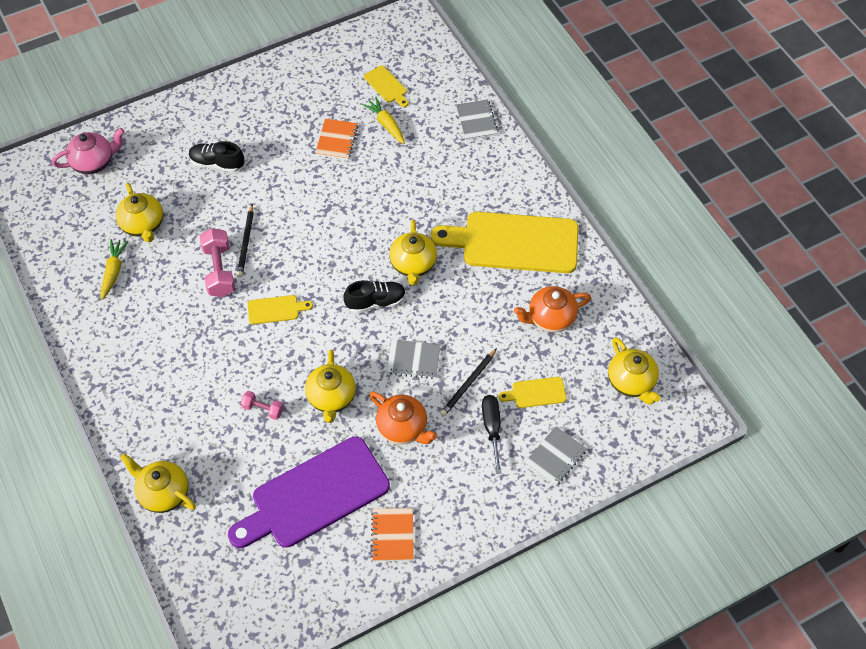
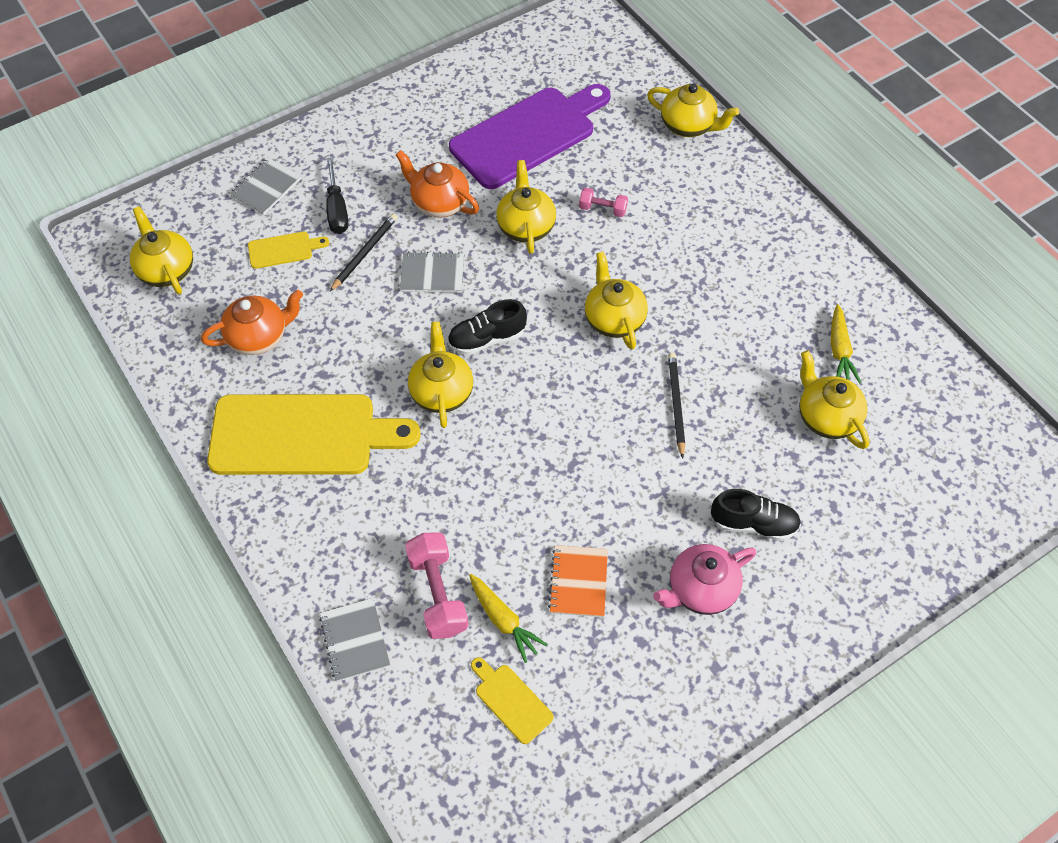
camera: 175 degrees right, 0 degrees up
(94, 162) = (939, 509): pink teapot -> pink teapot (701, 589)
(219, 271) = (701, 362): pink dumbbell -> pink dumbbell (438, 593)
(276, 309) = (614, 319): yellow cutting board -> yellow teapot
(392, 535) = (441, 108): orange notebook -> none

